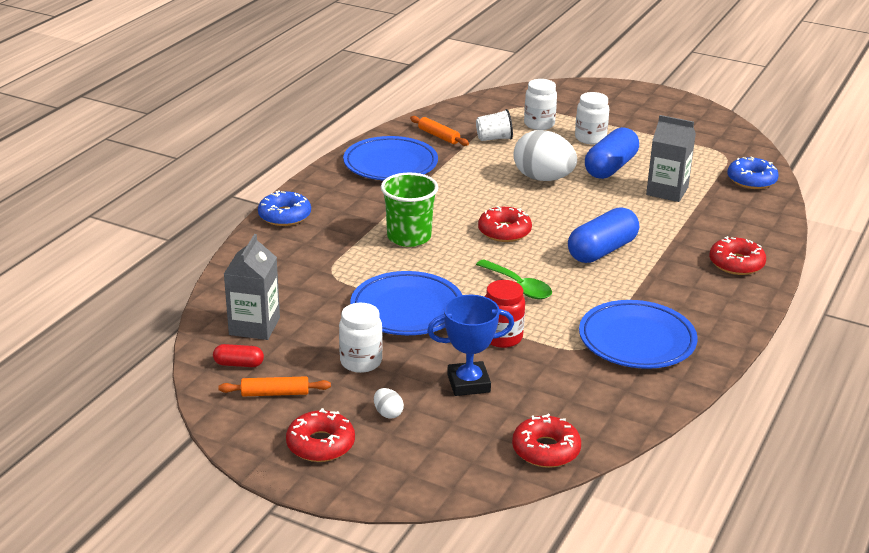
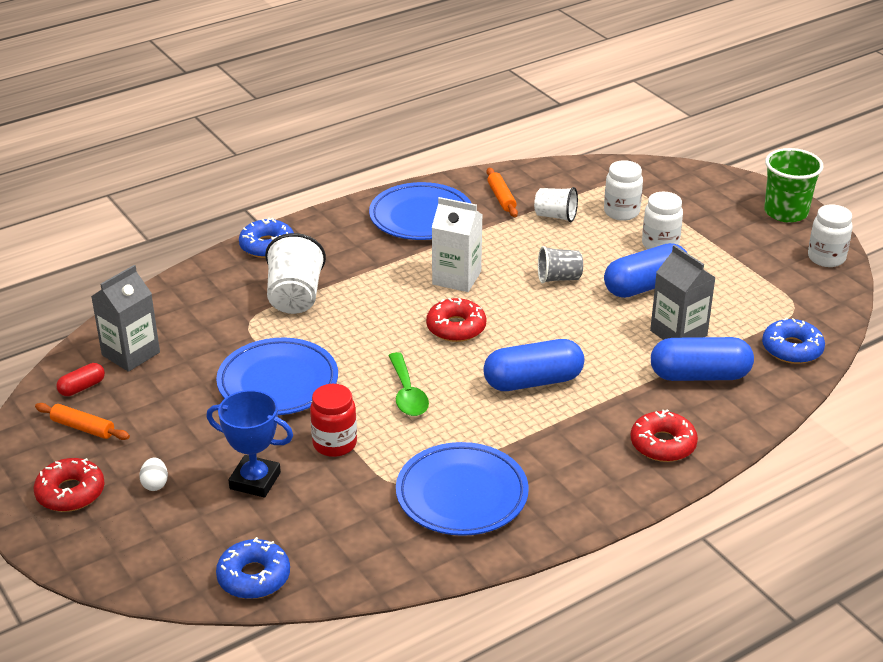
camera: 30 degrees right, 5 degrees up
(239, 364) = (82, 387): red capsule -> red capsule turned 75 degrees counterclockwise
(351, 246) = (295, 297): none -> white cup
(361, 362) = (184, 423): white jar -> white jar (826, 258)
(409, 237) = (357, 304): green cup -> green cup (786, 212)
(466, 198) = (456, 278): none -> white carton
(543, 178) = (559, 278): white egg -> grey cup
(546, 450) = (254, 577): red donut -> blue donut
(711, 213) = (699, 375): none -> blue capsule

